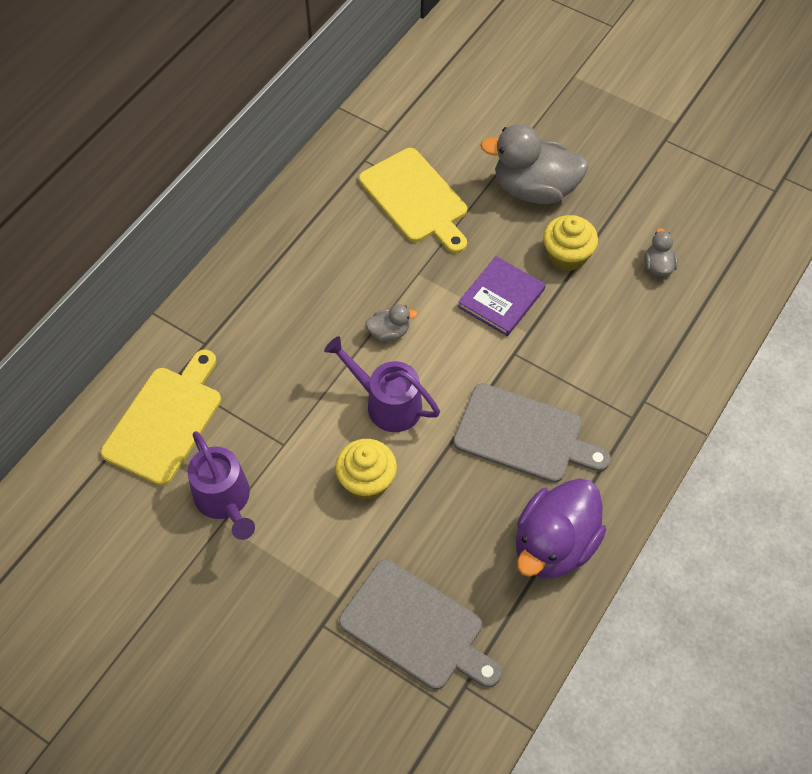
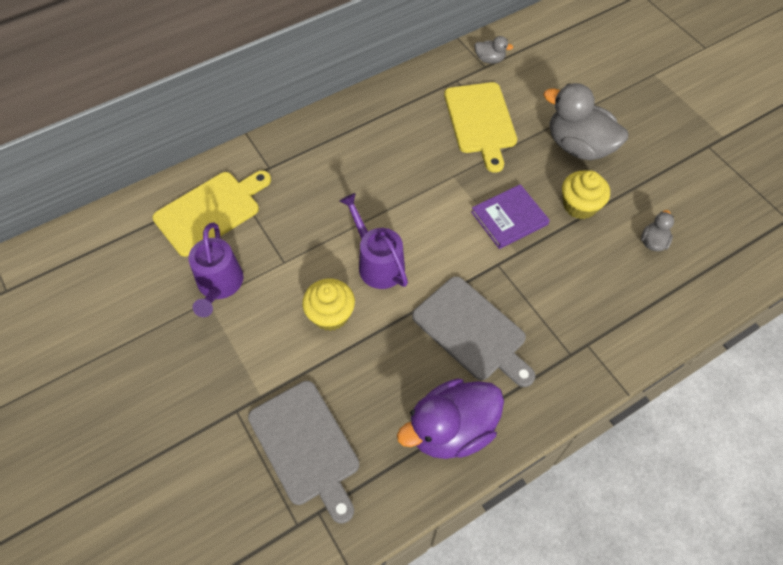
camera: 25 degrees right, 0 degrees up
(389, 332) = (408, 211): grey duck -> grey duck (489, 59)

